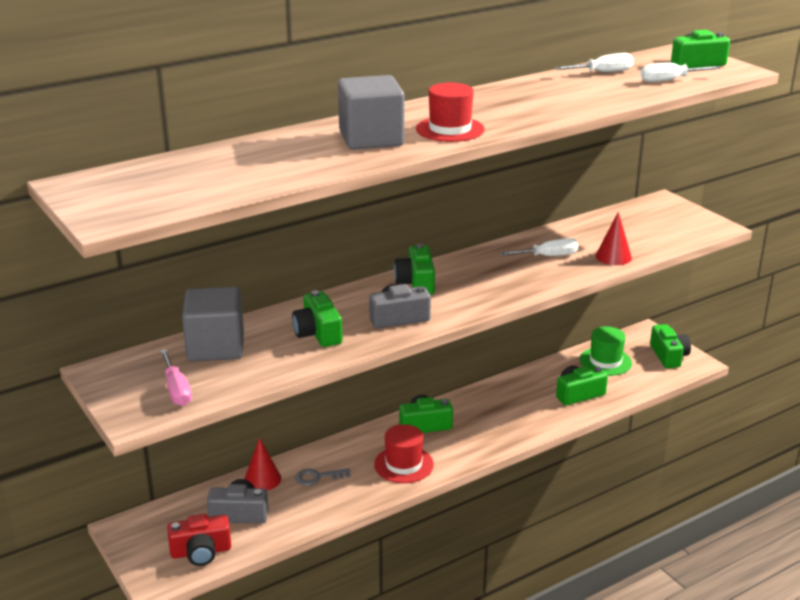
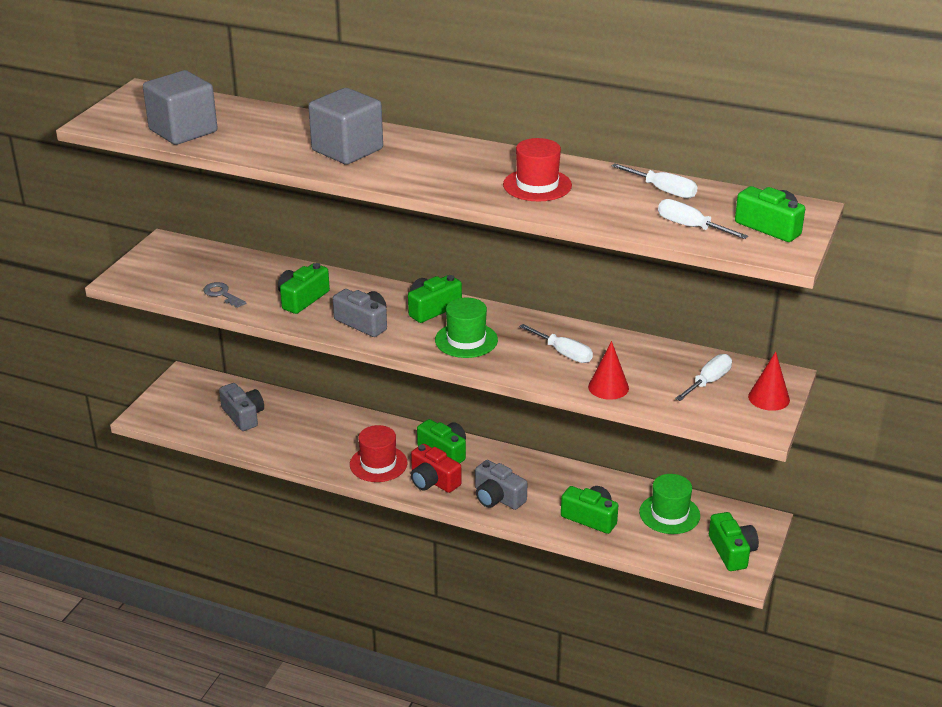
camera: 55 degrees right, 5 degrees up
(177, 390) = (168, 279): pink screwdriver -> none
(201, 552) = (188, 420): red camera -> red camera (433, 481)
(216, 347) = (239, 269): grey cube -> grey cube (183, 131)
(262, 479) = (293, 406): red cone -> red cone (769, 398)
(318, 477) = (320, 430): grey key -> grey key (222, 294)
(450, 129) = (409, 171): red hat -> red hat (537, 185)
(483, 285) = (466, 340): none -> green hat
(512, 424) = (497, 497): none -> grey camera
(643, 223) = (708, 382): none -> white screwdriver
(668, 356) = (732, 551): green camera -> green camera turned 60 degrees counterclockwise

